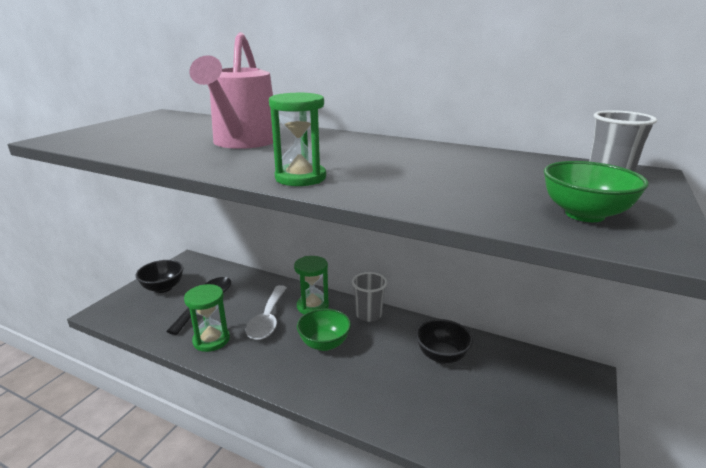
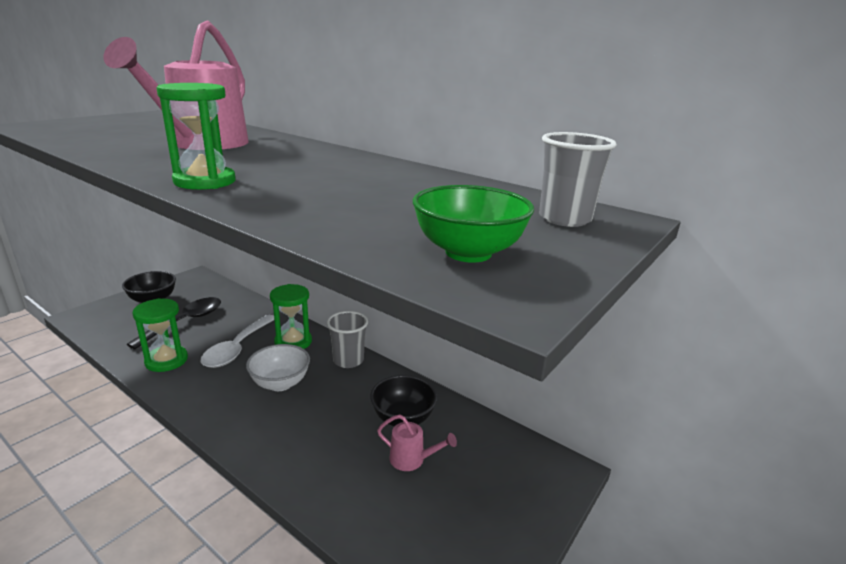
camera: 10 degrees right, 0 degrees up
(324, 343) = (280, 383): green bowl -> white bowl
(469, 387) = (412, 459): none -> pink watering can

